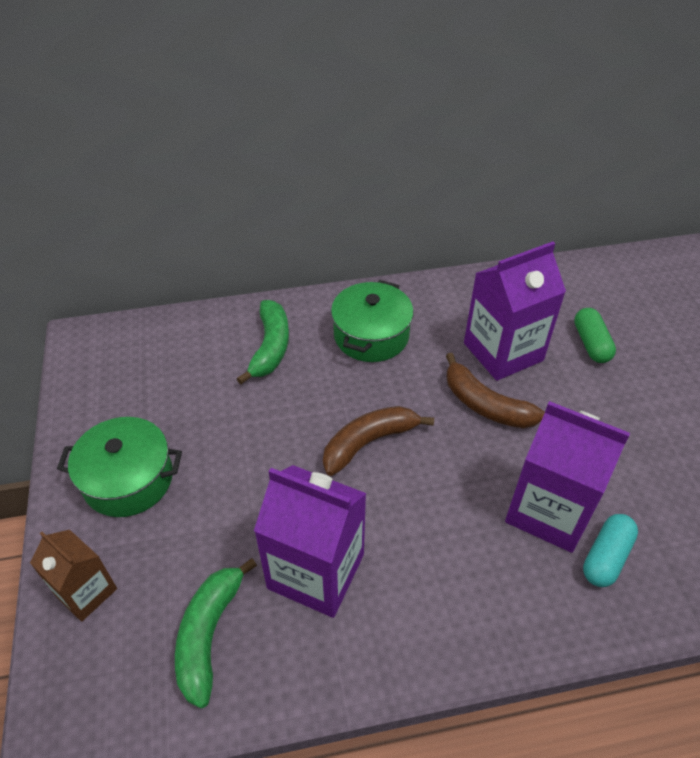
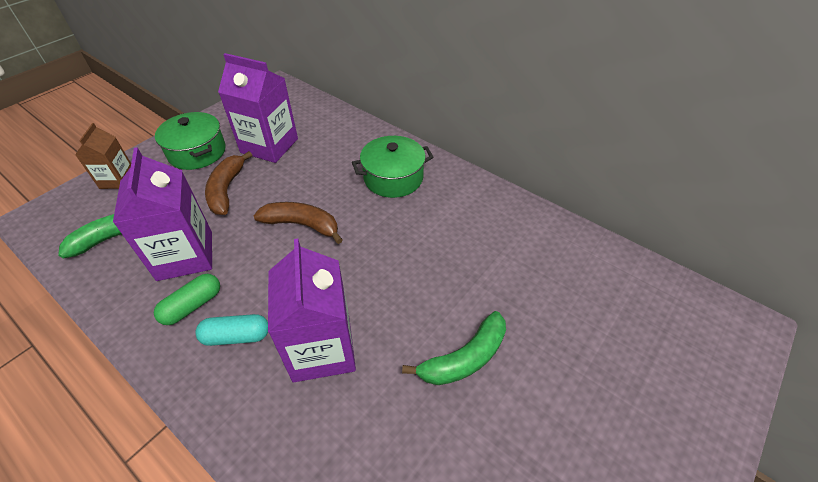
camera: 50 degrees right, 0 degrees up
(270, 347) = (338, 145): green banana -> green banana (464, 358)
(485, 404) = (389, 263): brown banana -> brown banana (227, 190)
(503, 352) = (450, 246): purple carton -> purple carton (269, 145)
(591, 343) = (518, 292): green capsule -> green capsule (192, 305)
(606, 557) = (305, 407): turquoise capsule -> turquoise capsule (236, 336)

